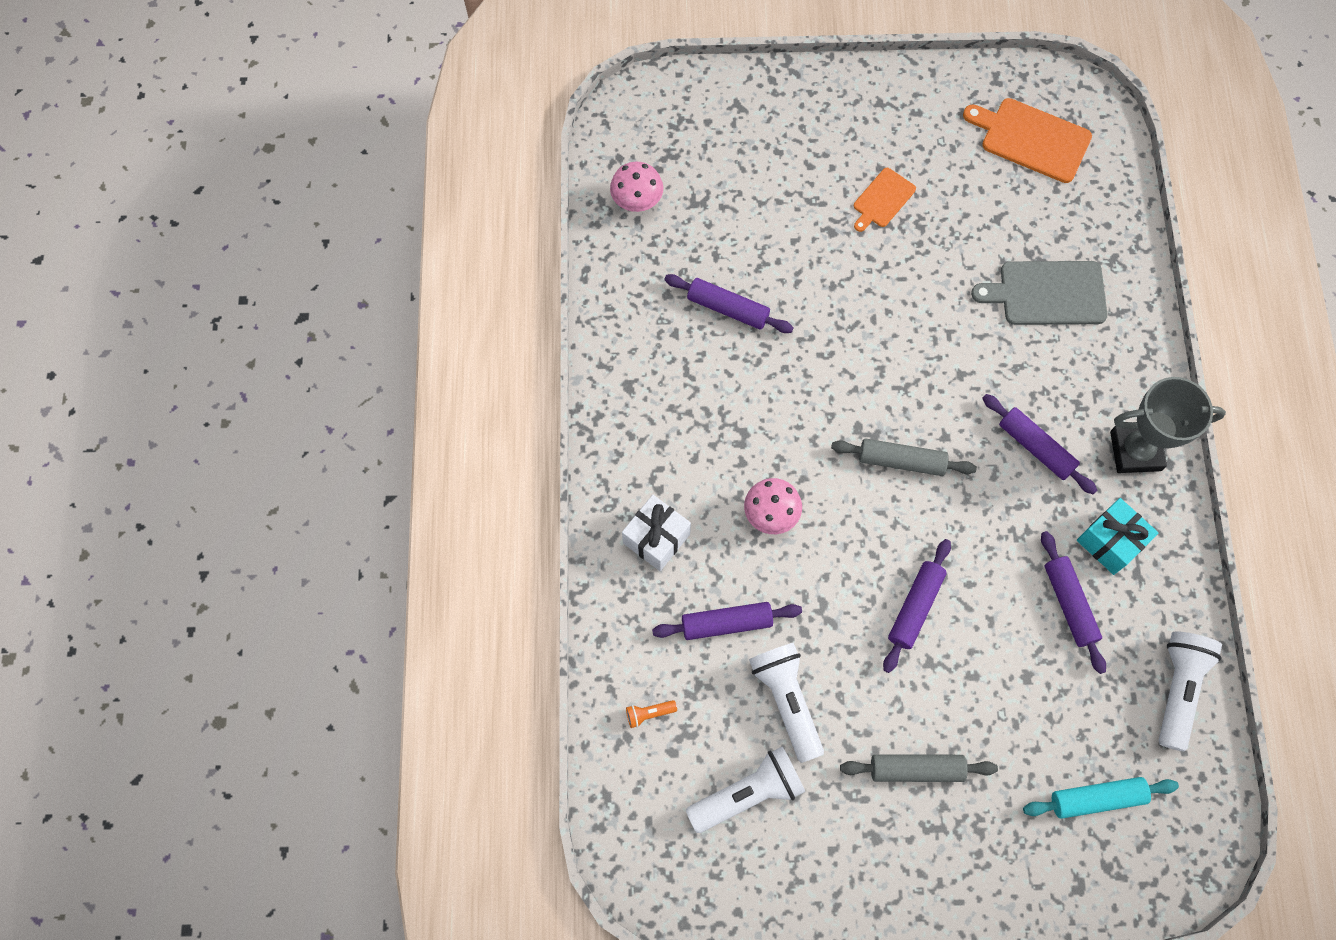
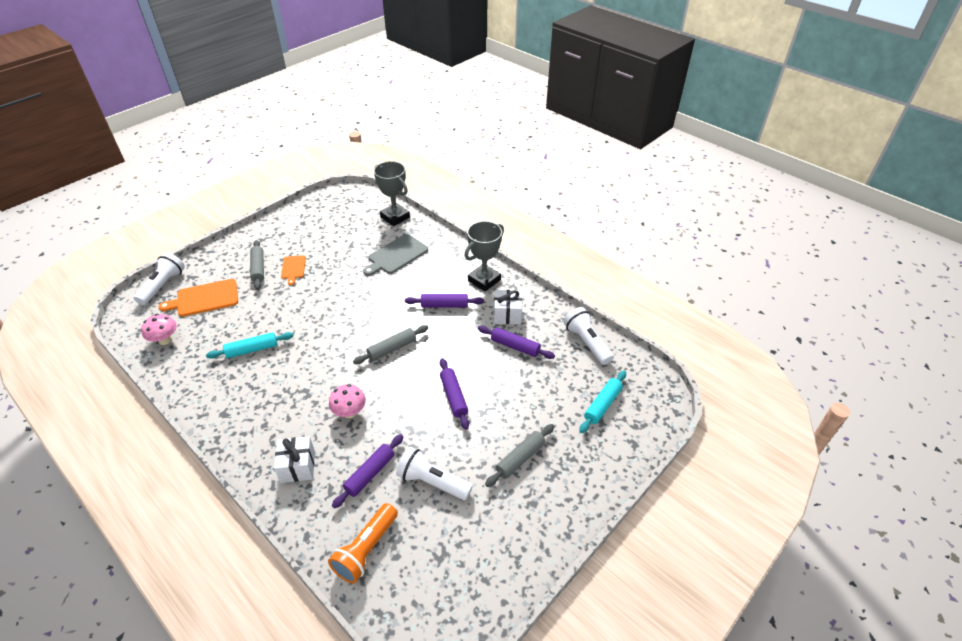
camera: 45 degrees left, 25 degrees down
(649, 713) = (366, 549): orange flashlight -> orange flashlight, size x2.28
(727, 308) = (252, 349): purple rolling pin -> turquoise rolling pin
(747, 793) = (453, 540): white flashlight -> white flashlight (163, 286)
(836, 161) = (258, 268): none -> grey rolling pin
(1031, 139) = (340, 215): orange cutting board -> orange cutting board (204, 298)
(1110, 542) = (507, 315): turquoise gift -> white gift
(1112, 210) = (395, 217): none -> grey trophy

